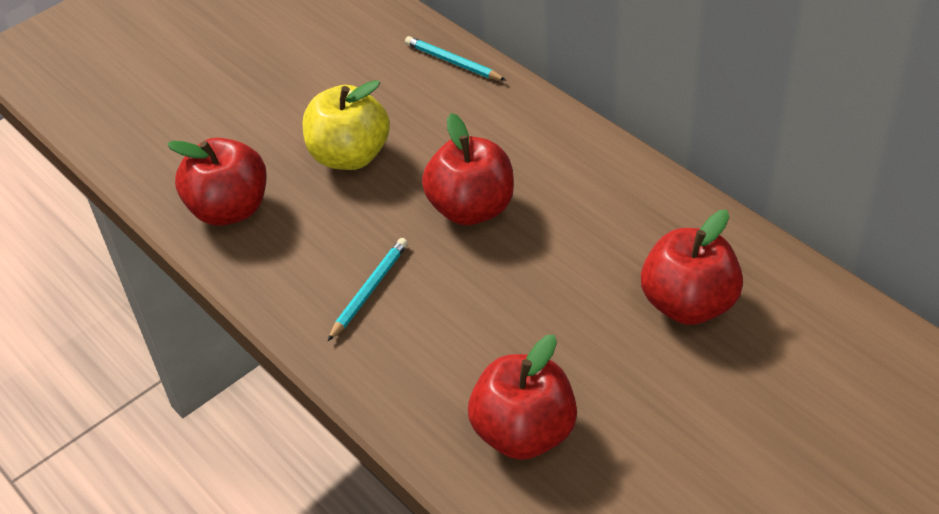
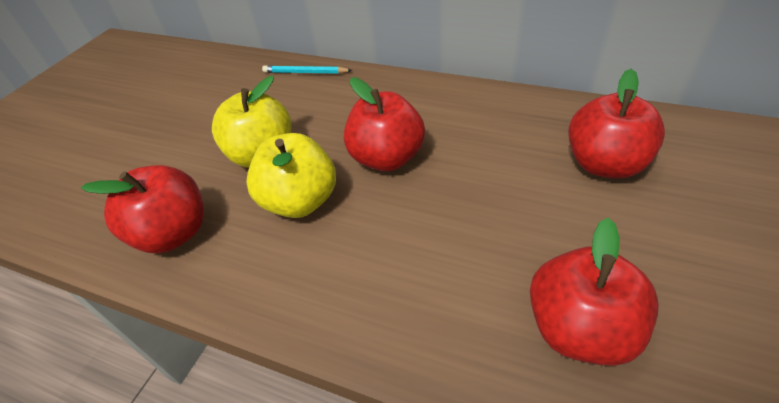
camera: 25 degrees left, 0 degrees up
(359, 222) = (300, 201): none -> yellow apple
(369, 290) = (344, 253): turquoise pencil -> none

